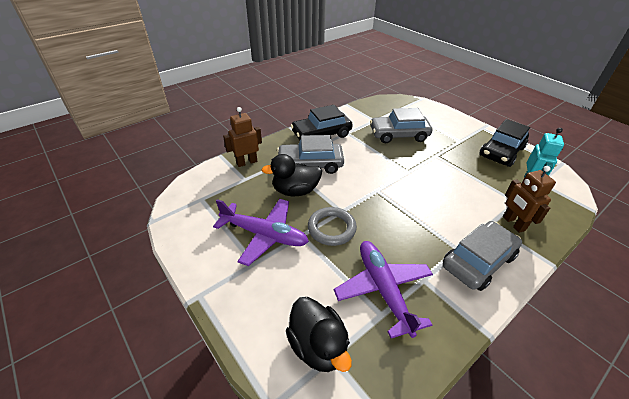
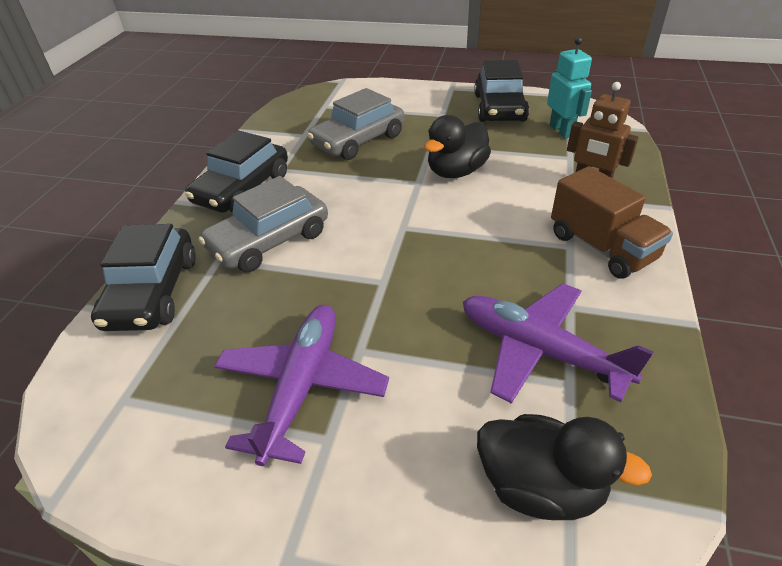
camera: 35 degrees left, 0 degrees up
(246, 162) = (152, 292): brown robot -> black car
(264, 235) = (302, 386): purple plane -> purple plane turned 60 degrees counterclockwise
(295, 191) = (285, 291): black duck -> black duck (456, 172)
(331, 228) = (394, 313): grey ring -> none
(478, 261) = (601, 247): grey car -> brown truck

